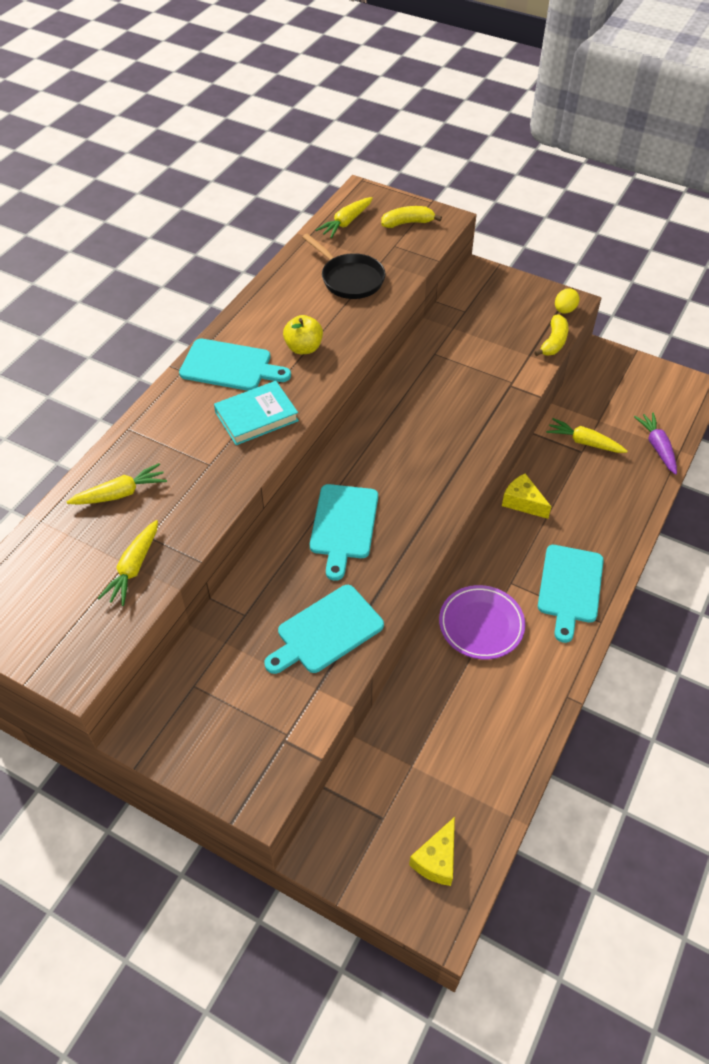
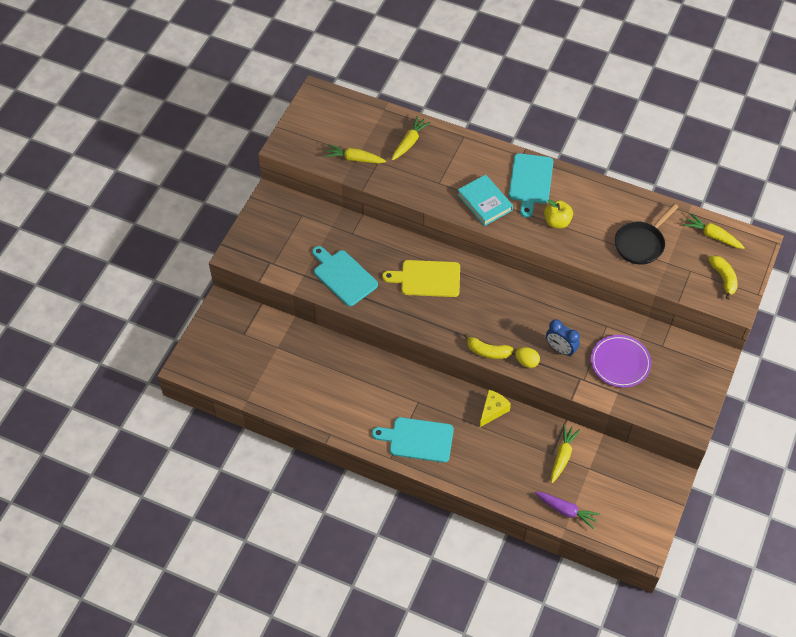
camera: 85 degrees right, 5 degrees up
(120, 493) = (409, 142): yellow carrot -> yellow carrot turned 120 degrees counterclockwise
(343, 525) = (427, 278): turquoise cutting board -> yellow cutting board
(436, 859) = (220, 362): yellow cheese -> none
(467, 398) = (560, 349): none -> blue clock
(481, 624) = (381, 383): purple plate -> purple plate (620, 363)
(553, 342) = (637, 410): yellow banana -> yellow banana (487, 351)
(564, 310) = (680, 420): yellow egg -> yellow egg (526, 362)
(657, 447) = (566, 511): purple carrot -> purple carrot turned 45 degrees clockwise

